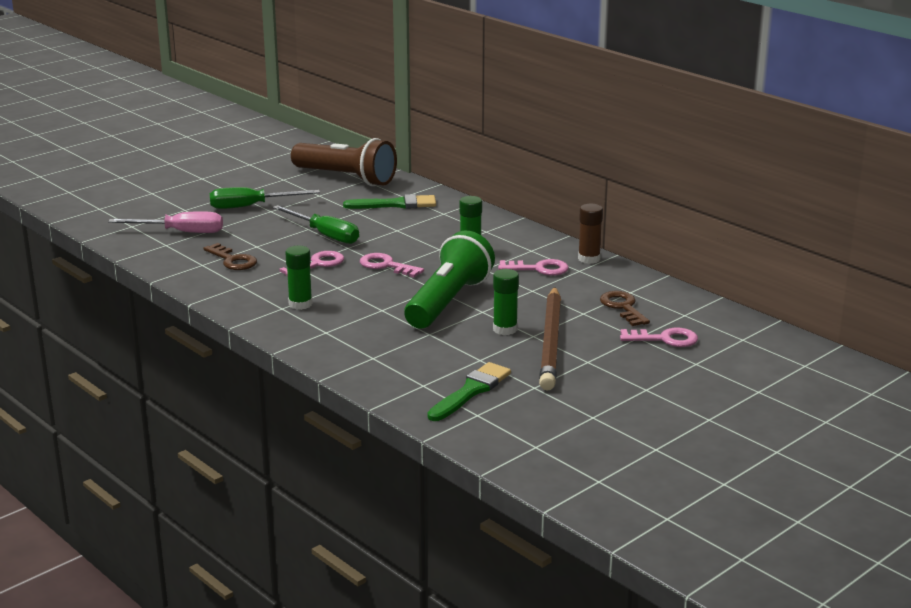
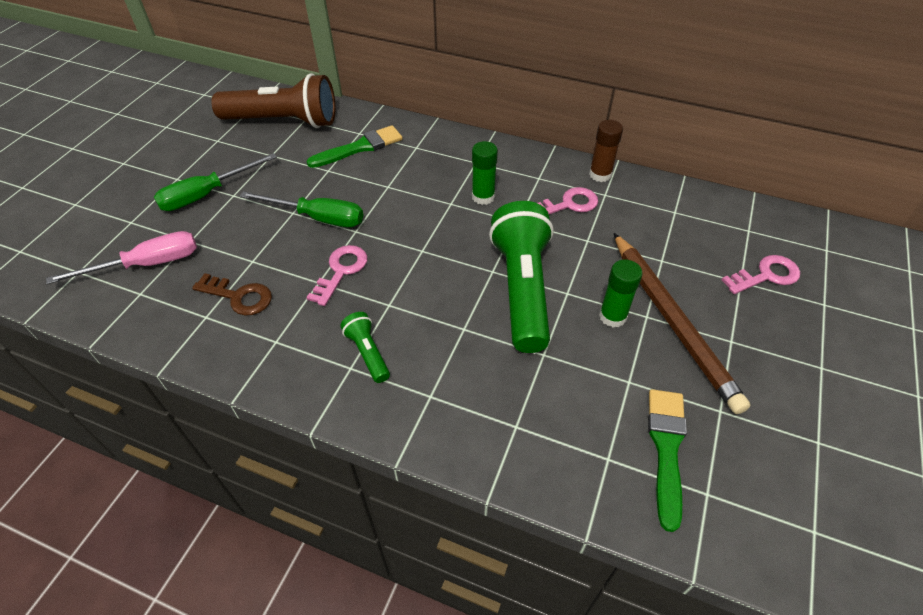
camera: 25 degrees left, 25 degrees up
(300, 304) = (367, 352): green glue stick -> green flashlight
(386, 266) = (416, 249): pink key -> none
(622, 307) = (689, 238): brown key -> none

